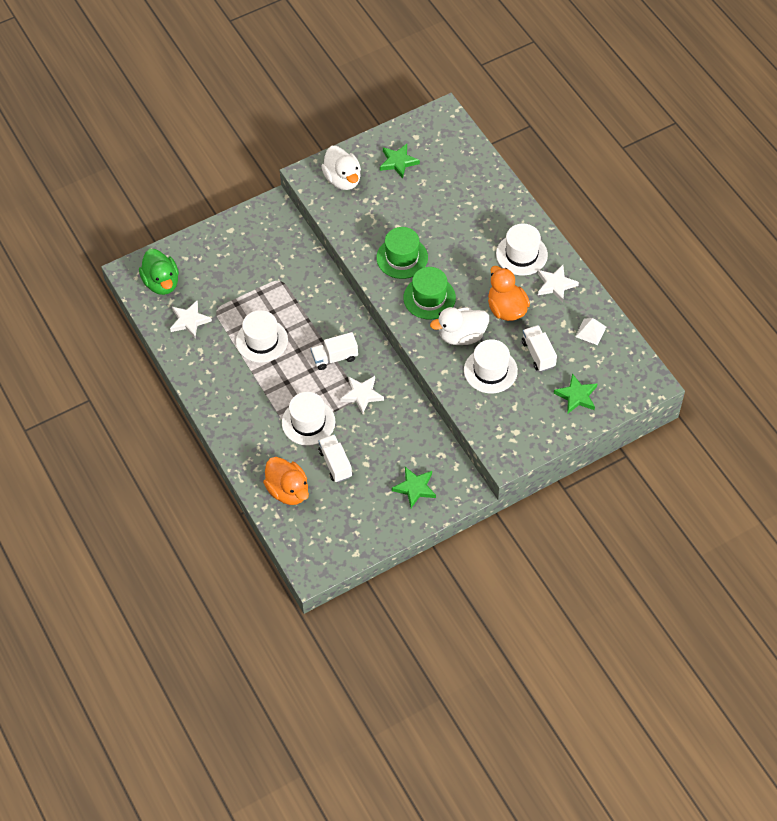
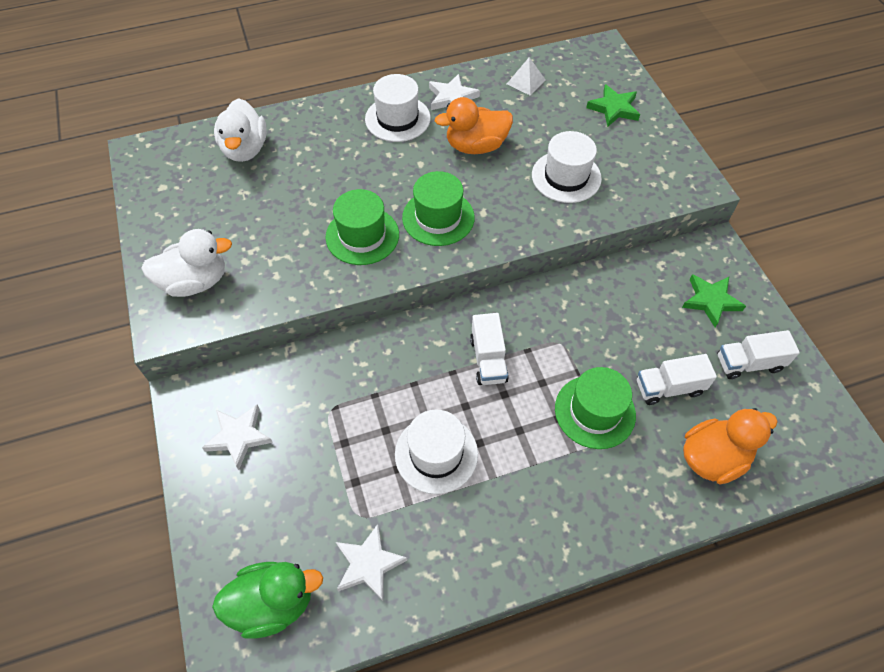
camera: 80 degrees left, 0 degrees up
(308, 422) = (595, 411): white hat -> green hat
(362, 395) = (557, 336): white star -> white star (239, 437)
(398, 162) = (196, 213): green star -> none
(461, 336) = (507, 195): white duck -> white duck (245, 149)
(538, 354) = (549, 130): white truck -> white truck (748, 363)

